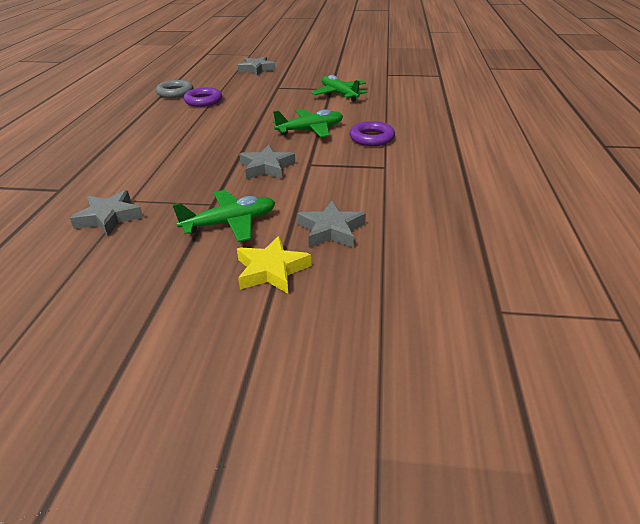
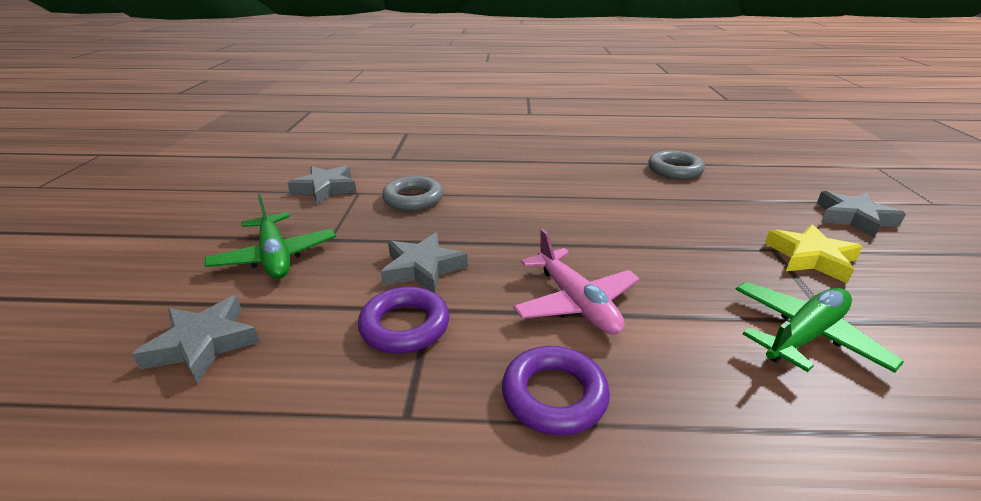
camera: 85 degrees right, 5 degrees down
(161, 175) = (413, 199): none -> grey ring
(203, 101) = (656, 192): purple ring -> purple ring (405, 326)
(271, 270) = (147, 296): yellow star -> yellow star (810, 258)
(310, 130) = (575, 302): green plane -> pink plane

